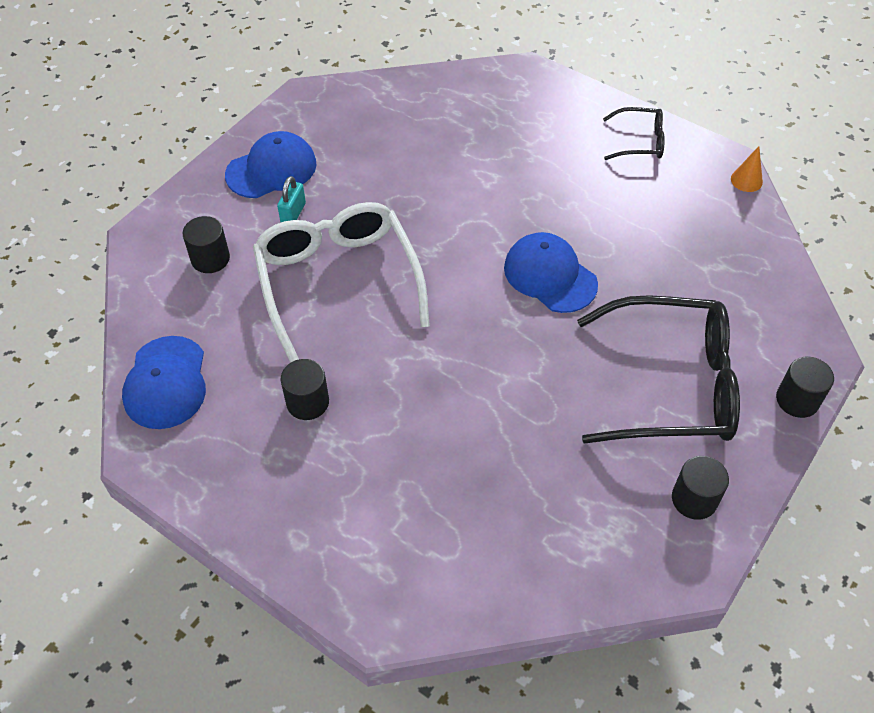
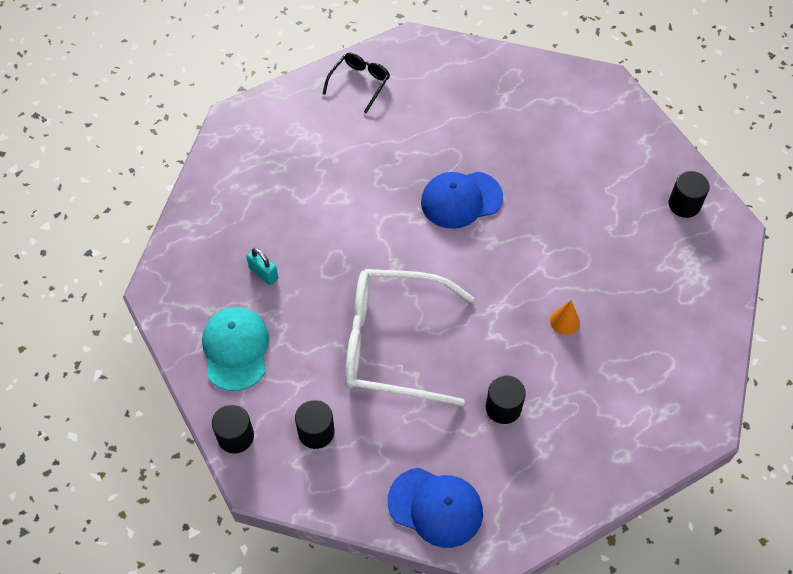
camera: 65 degrees left, 5 degrees up
(271, 169) = (236, 349): blue cap -> turquoise cap
(293, 213) = (299, 350): turquoise padlock -> turquoise padlock (263, 273)
(672, 385) = (592, 173): black glasses -> none
(746, 180) = (435, 41): orange cone -> orange cone (564, 321)
(797, 400) = (634, 112): black cylinder -> black cylinder (235, 436)

